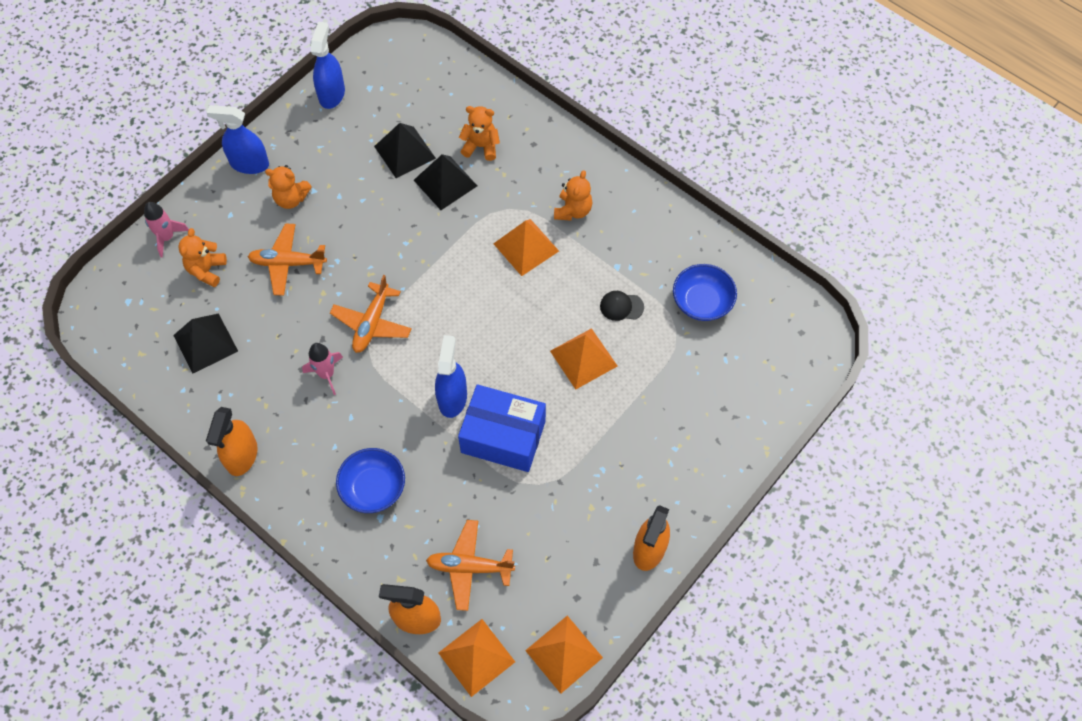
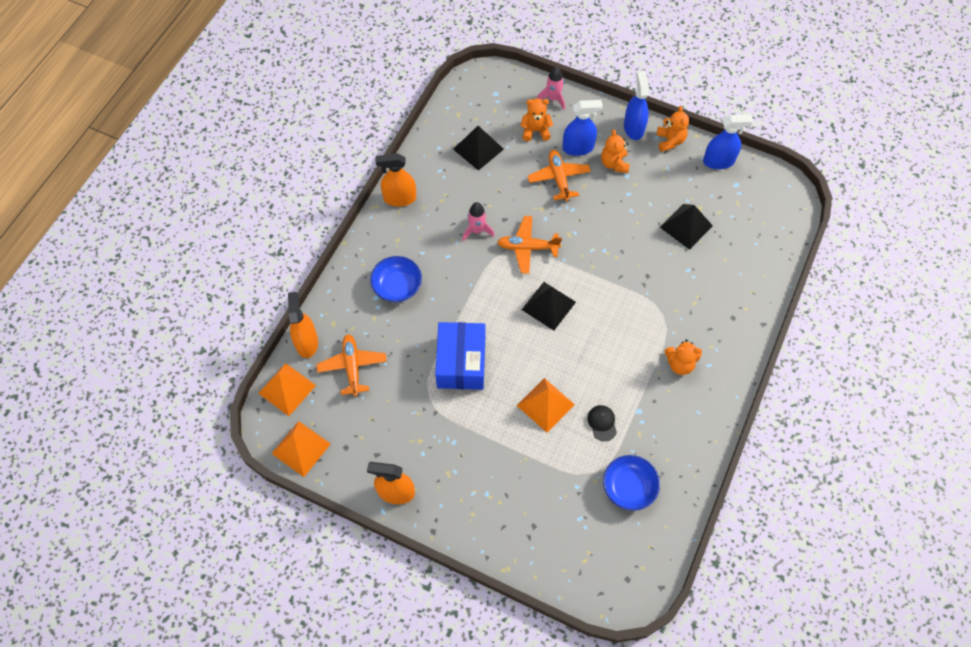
camera: 75 degrees right, 0 degrees up
(445, 183) = (669, 263): black pyramid -> black pyramid (548, 306)
(452, 398) = (483, 319): blue spray bottle -> blue spray bottle (578, 148)
(481, 146) = (714, 279): orange teddy bear -> orange teddy bear (670, 141)
(526, 247) = (632, 337): orange pyramid -> none

